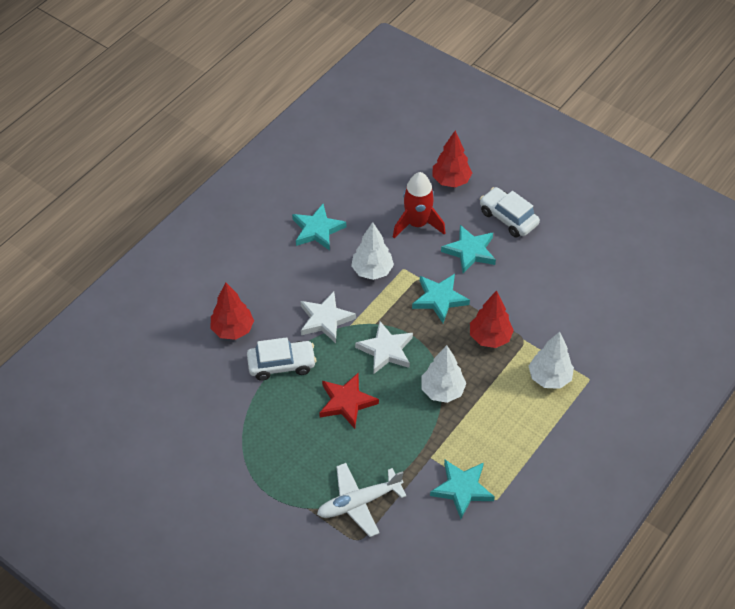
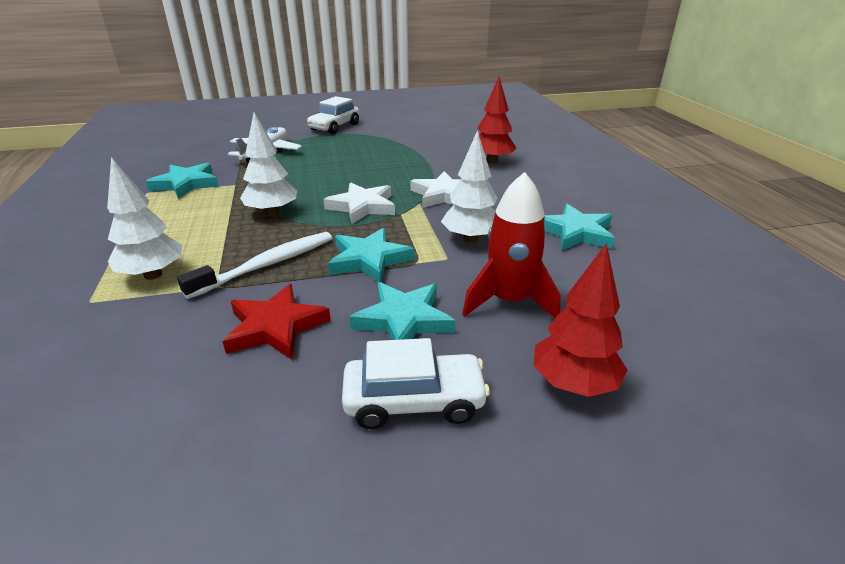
camera: 130 degrees right, 20 degrees down
(281, 364) = (426, 166): white car -> white car (334, 127)
(346, 402) = (346, 174): red star -> red star (275, 327)
(489, 338) = (267, 265): red tree -> white toothbrush

